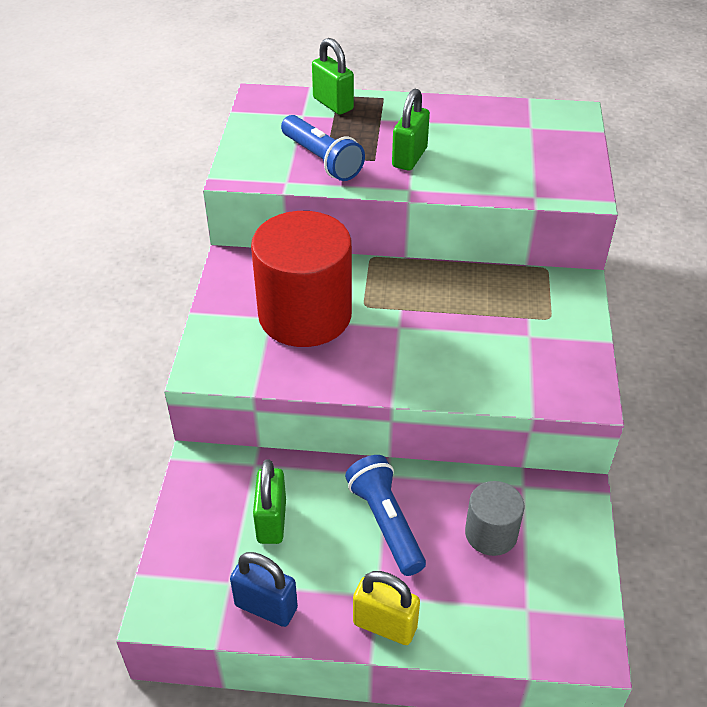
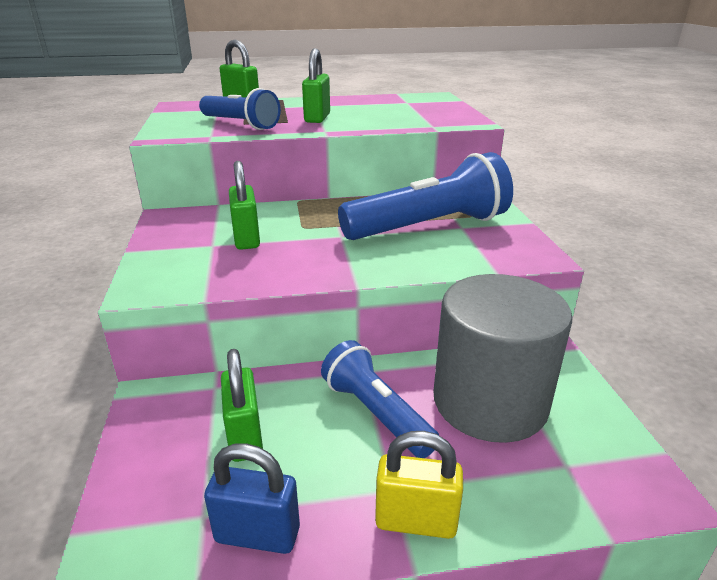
camera: 15 degrees left, 15 degrees down
(305, 315) = (246, 239): red cylinder -> green padlock
(491, 533) = (490, 401): grey cylinder -> grey cylinder, size x1.97
(494, 329) = (428, 227): none -> blue flashlight

